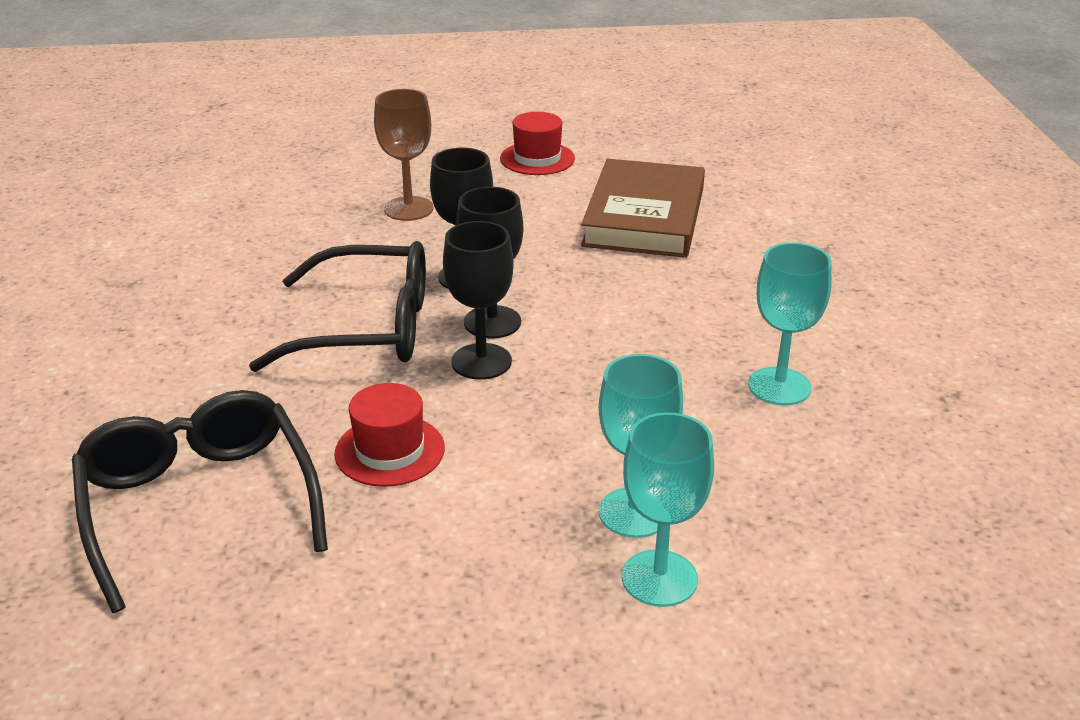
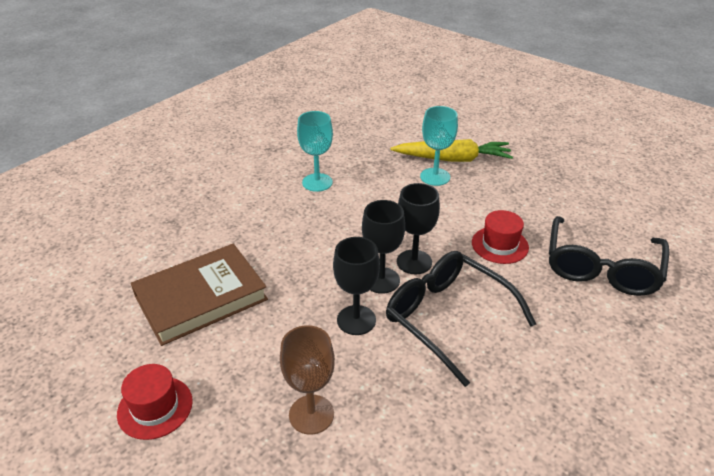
camera: 135 degrees left, 5 degrees up
(659, 578) = (453, 159): turquoise goblet -> yellow carrot

